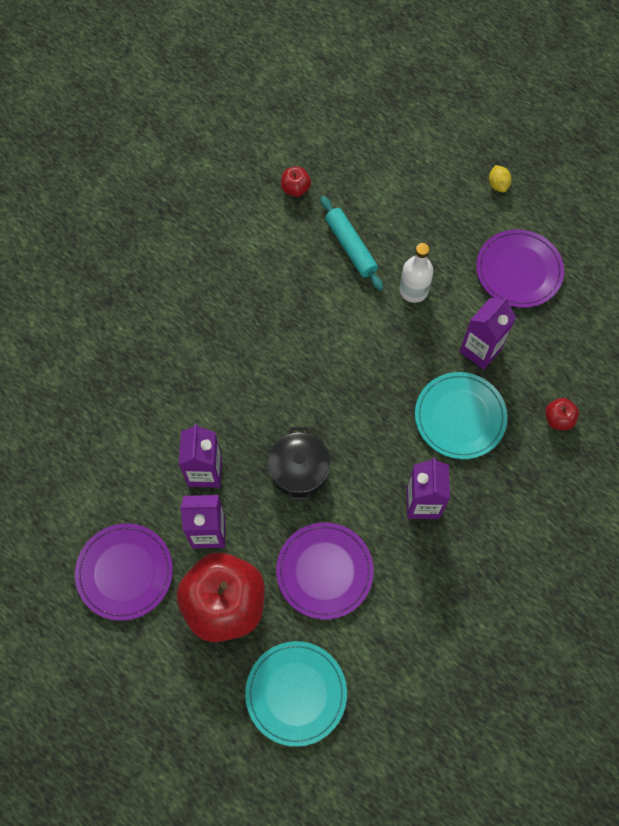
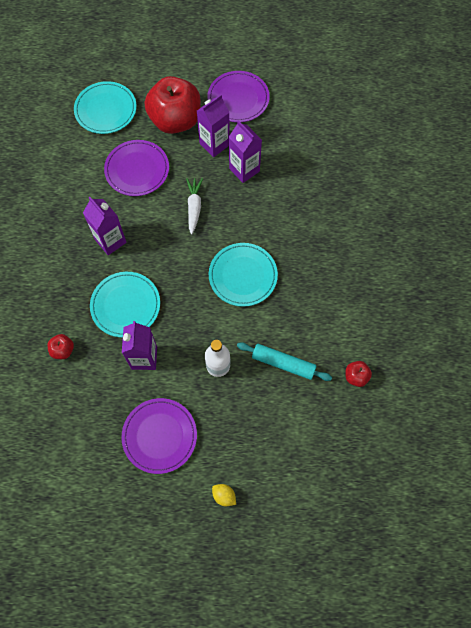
camera: 140 degrees right, 0 degrees up
(299, 470) = (194, 207): black pot -> white carrot
(314, 355) = (243, 276): none -> turquoise plate

